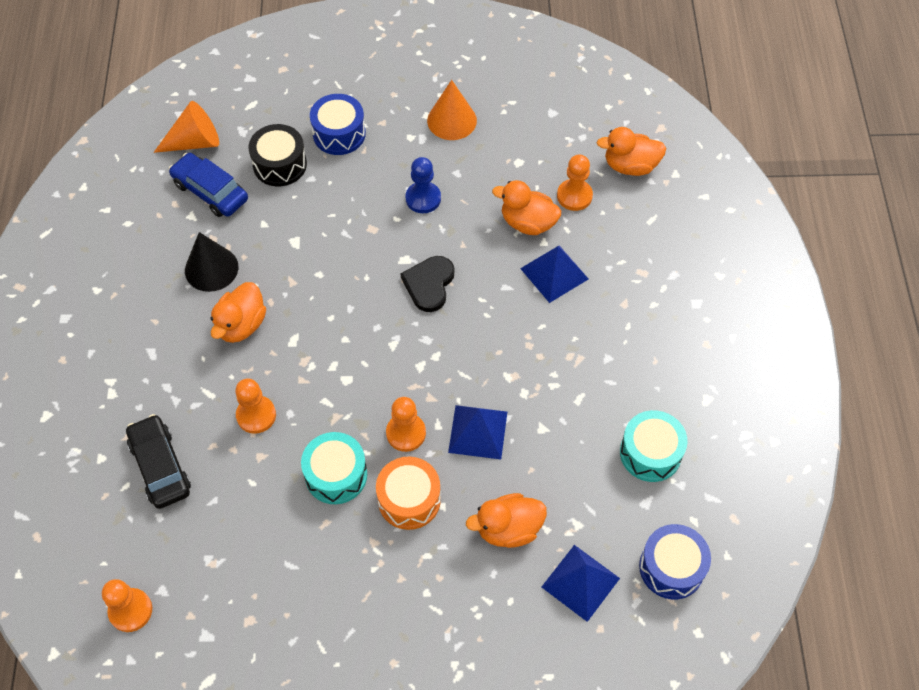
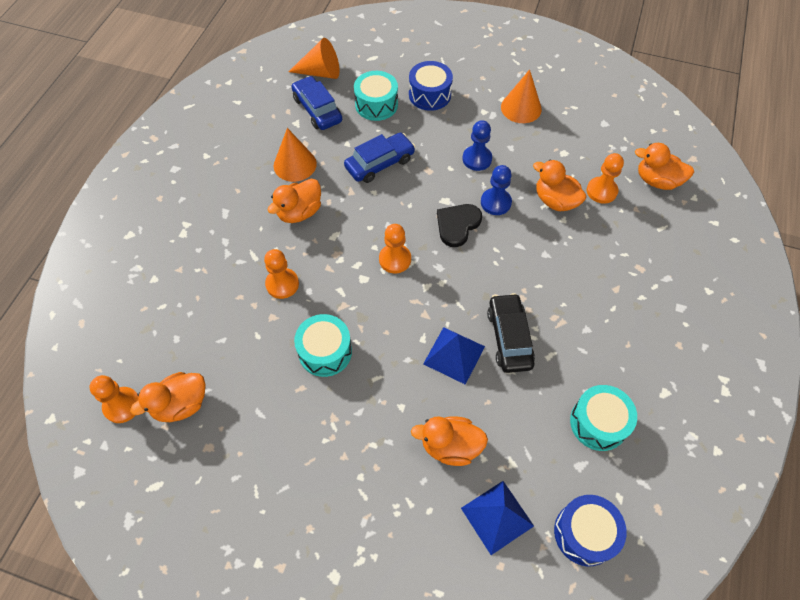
camera: 20 degrees right, 0 degrees up
(160, 466) = (194, 300): black car -> black car (509, 337)
(198, 586) = (181, 405): none -> orange duck
(211, 268) = (295, 164): black cone -> orange cone
(280, 164) = (376, 104): black drum -> turquoise drum
(312, 237) = (380, 163): none -> blue car
(406, 433) = (394, 336): orange pawn -> orange pawn (395, 259)
(409, 499) = (376, 392): orange drum -> none
(462, 245) = (495, 202): none -> blue pawn
(554, 273) = (564, 246): blue pyramid -> none

